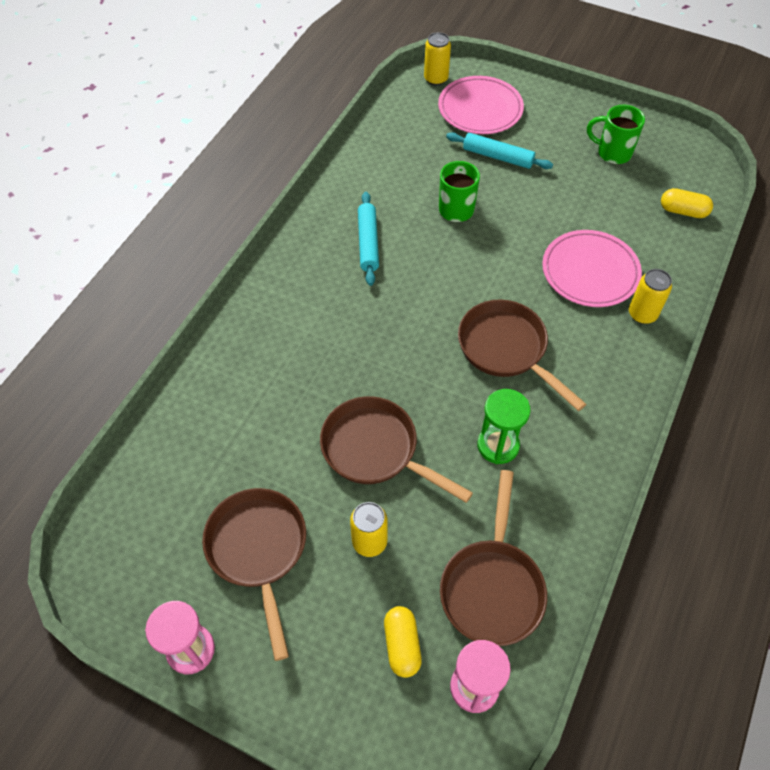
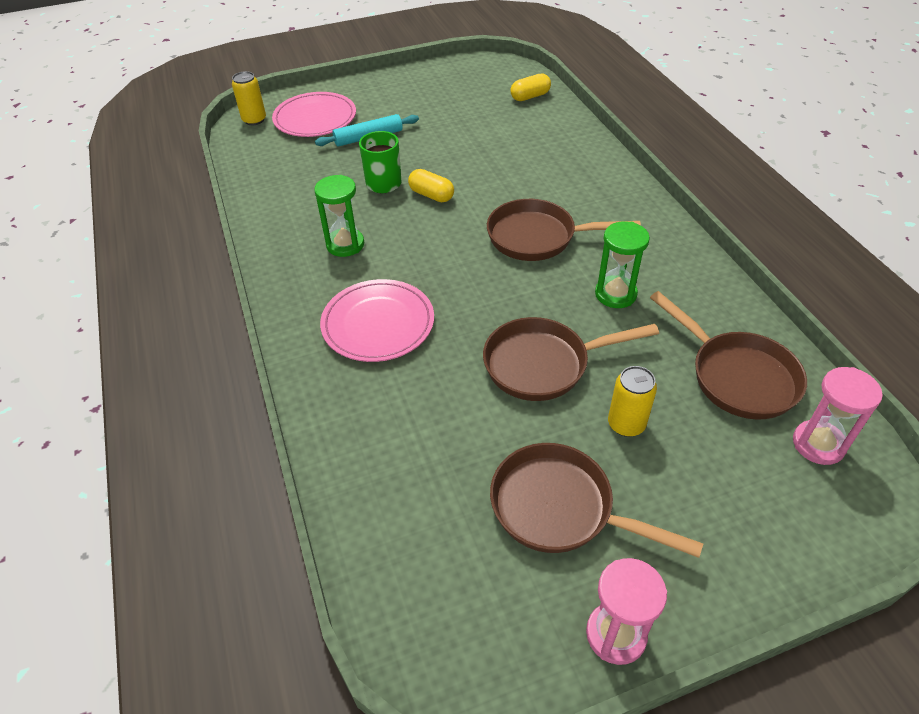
camera: 45 degrees left, 10 degrees down
(368, 243) = (345, 244): turquoise rolling pin -> green hourglass
(402, 645) = (743, 466): yellow capsule -> yellow capsule (431, 195)
(590, 271) = (524, 160): pink plate -> pink plate (378, 324)
(612, 153) = (443, 92): green mug -> none
(642, 314) = (587, 161): yellow can -> none

